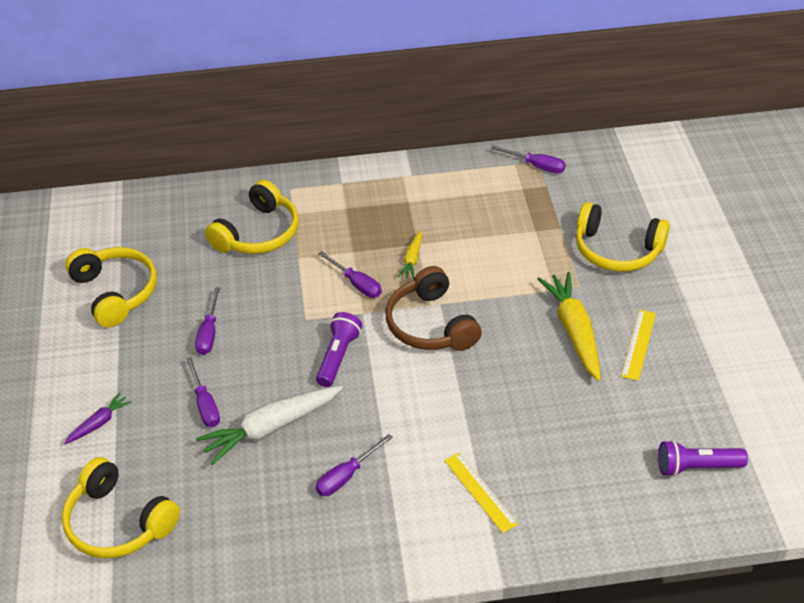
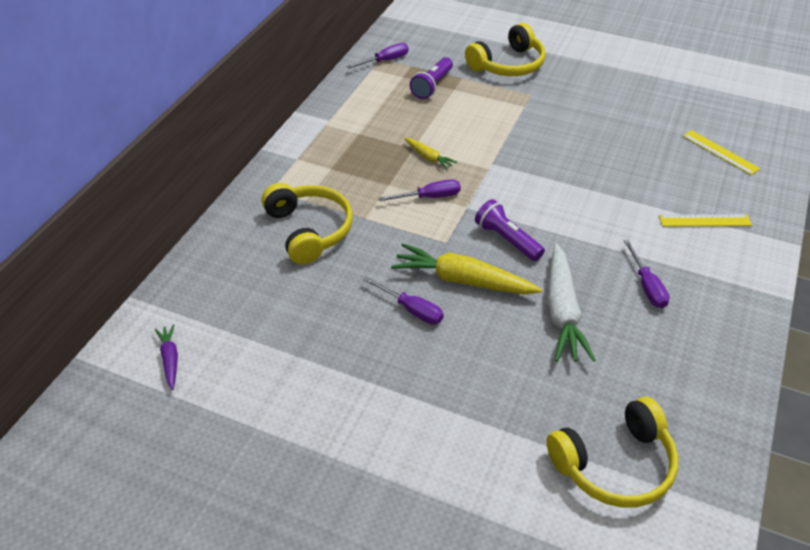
camera: 60 degrees left, 0 degrees up
(99, 423) = (471, 435): purple carrot -> purple carrot (170, 359)
(115, 292) = (294, 358): yellow headphones -> none
(205, 404) = (502, 345): purple screwdriver -> none
(431, 325) = (511, 176): brown headphones -> none
(574, 331) = (573, 114): yellow carrot -> yellow carrot (463, 280)
(639, 344) = (608, 94): yellow ruler -> yellow ruler (720, 152)
(696, 467) = (736, 118): purple flashlight -> purple flashlight (432, 86)

